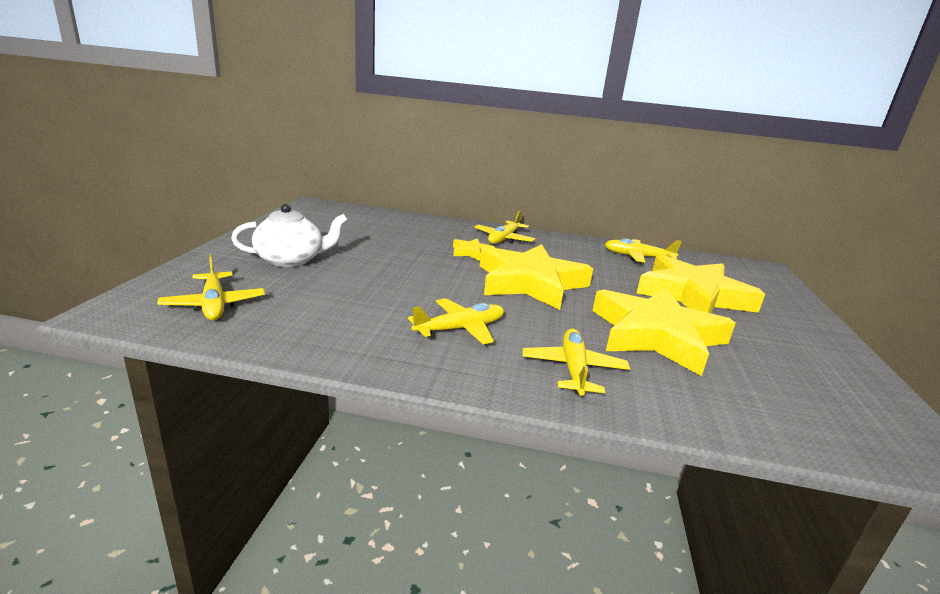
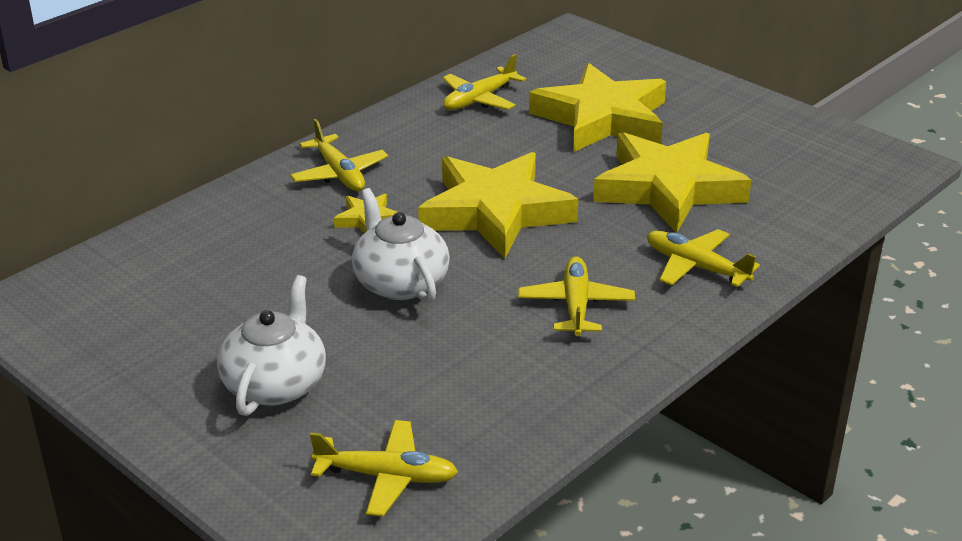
camera: 55 degrees left, 10 degrees up
(420, 271) = (400, 282): none -> white teapot

